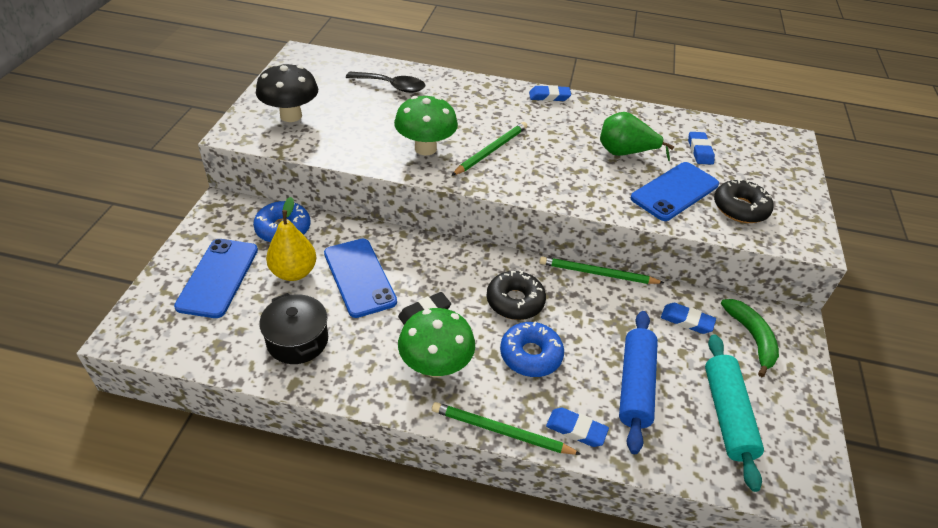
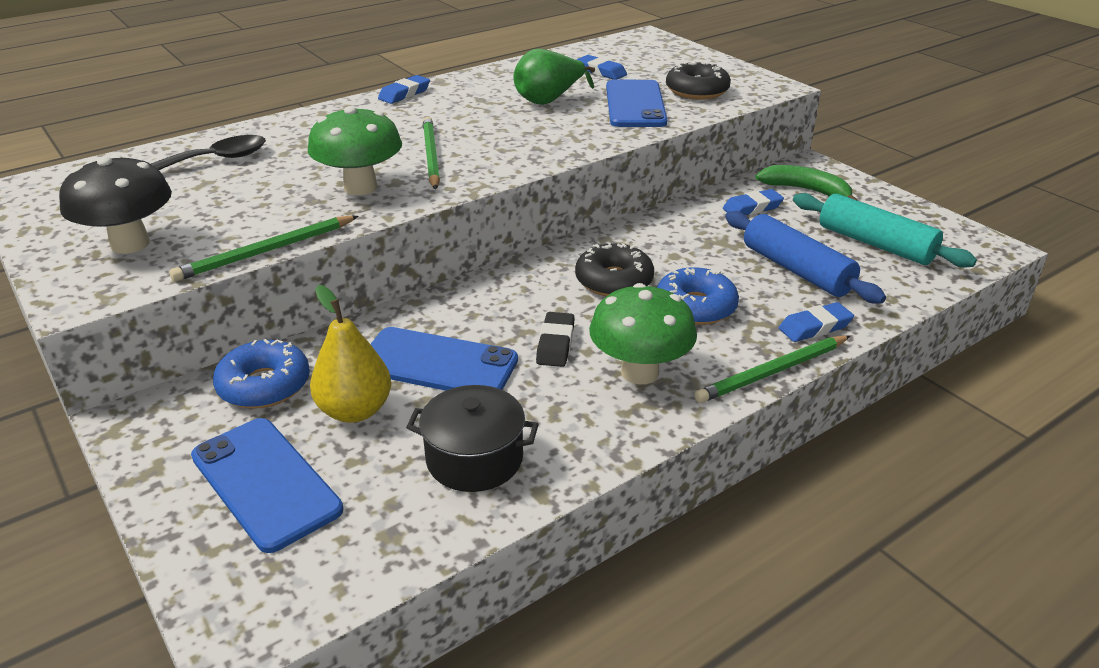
camera: 45 degrees left, 10 degrees down
(598, 273) = (639, 219): green pencil -> green pencil (267, 251)

